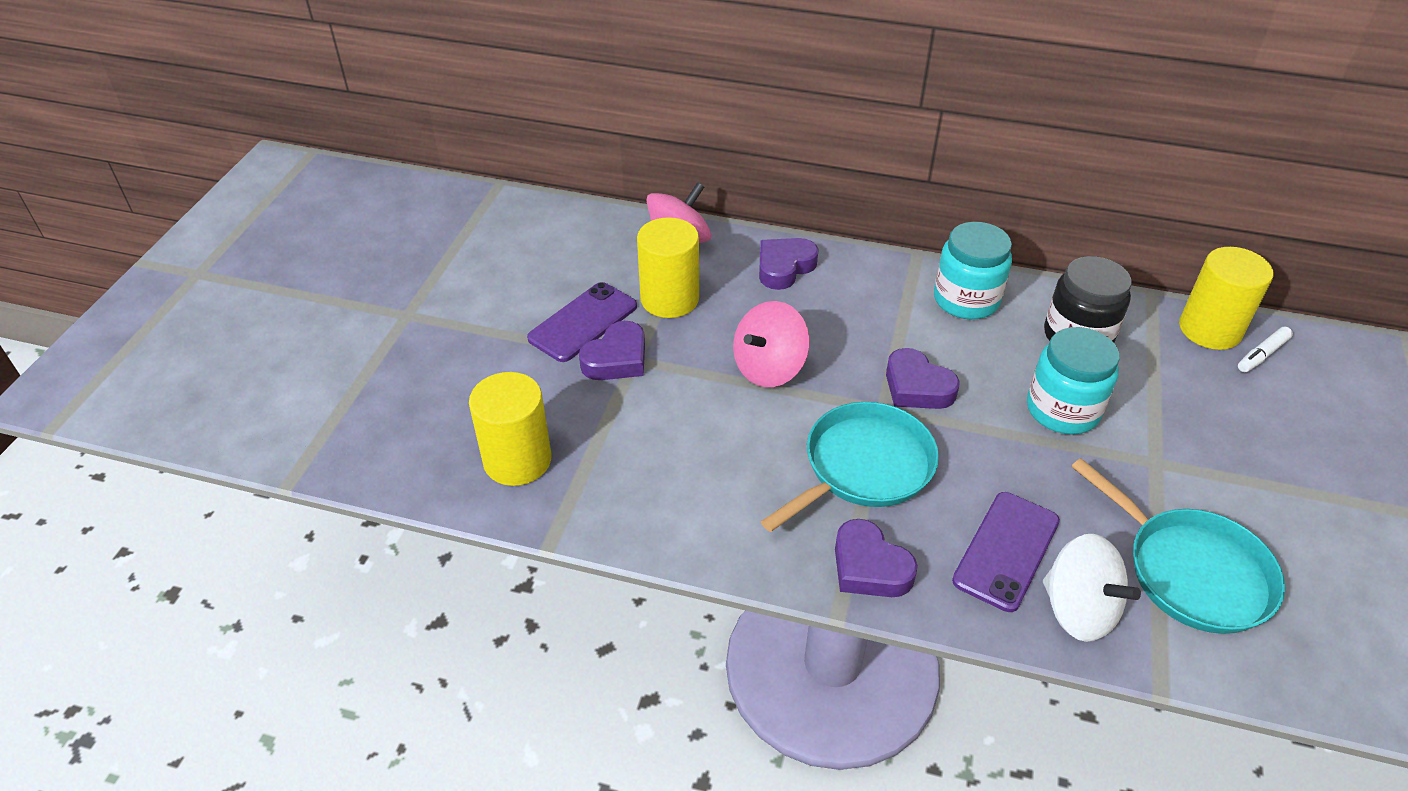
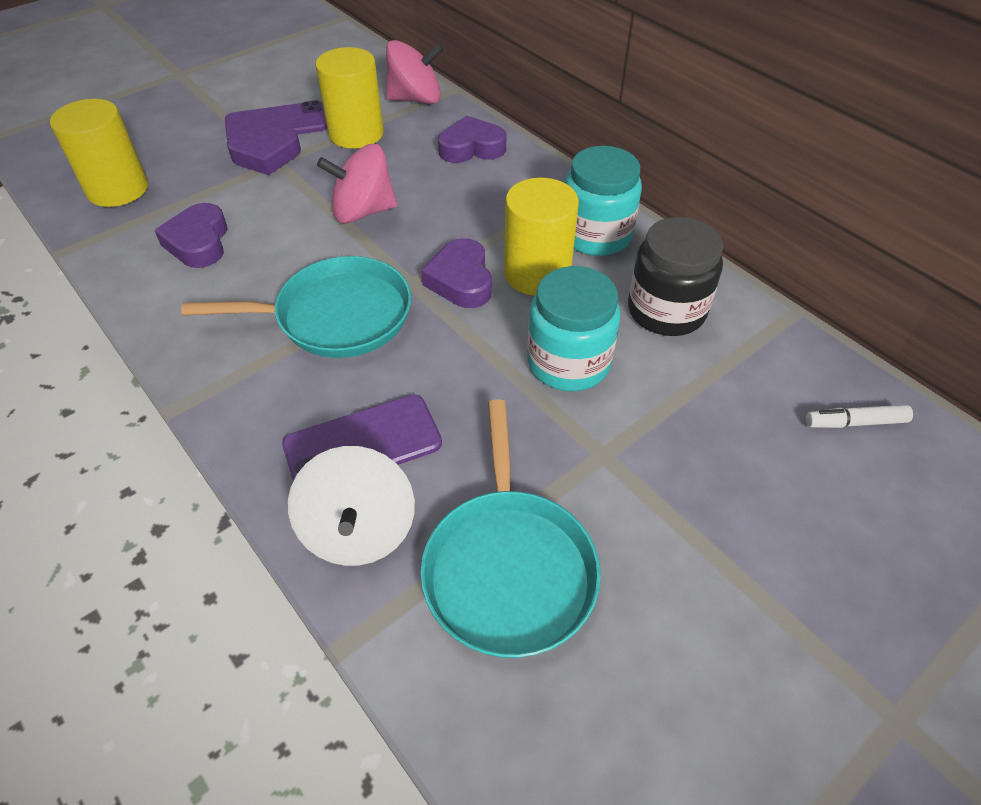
camera: 35 degrees right, 5 degrees up
(869, 567) = (240, 390): purple heart -> purple heart (198, 242)
(1210, 329) = (821, 371): yellow cylinder -> yellow cylinder (537, 274)

